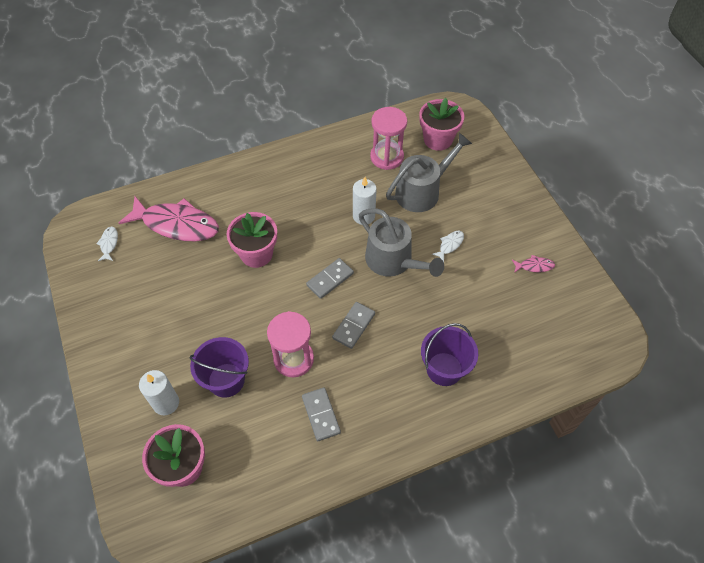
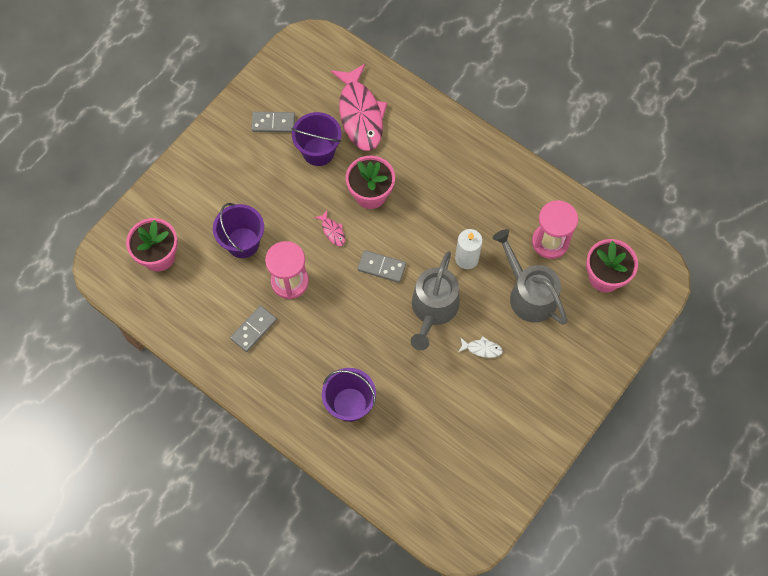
camera: 60 degrees right, 10 degrees up
(109, 244) = (310, 77): white fish -> none
(166, 403) = (200, 212): white candle -> none
(185, 272) = (318, 151): none -> purple bucket
(353, 326) = (347, 311): grey domino -> grey domino (273, 123)
(422, 191) = (529, 294): grey watering can -> grey watering can turned 150 degrees counterclockwise
(534, 266) = (505, 435): pink fish -> pink fish (332, 231)

